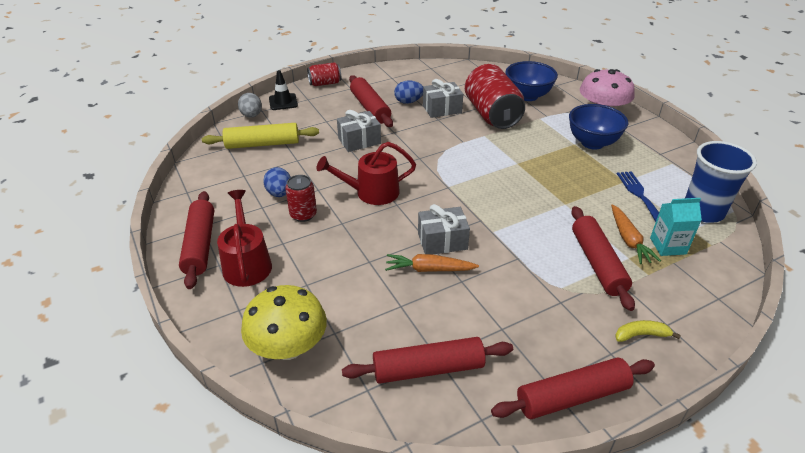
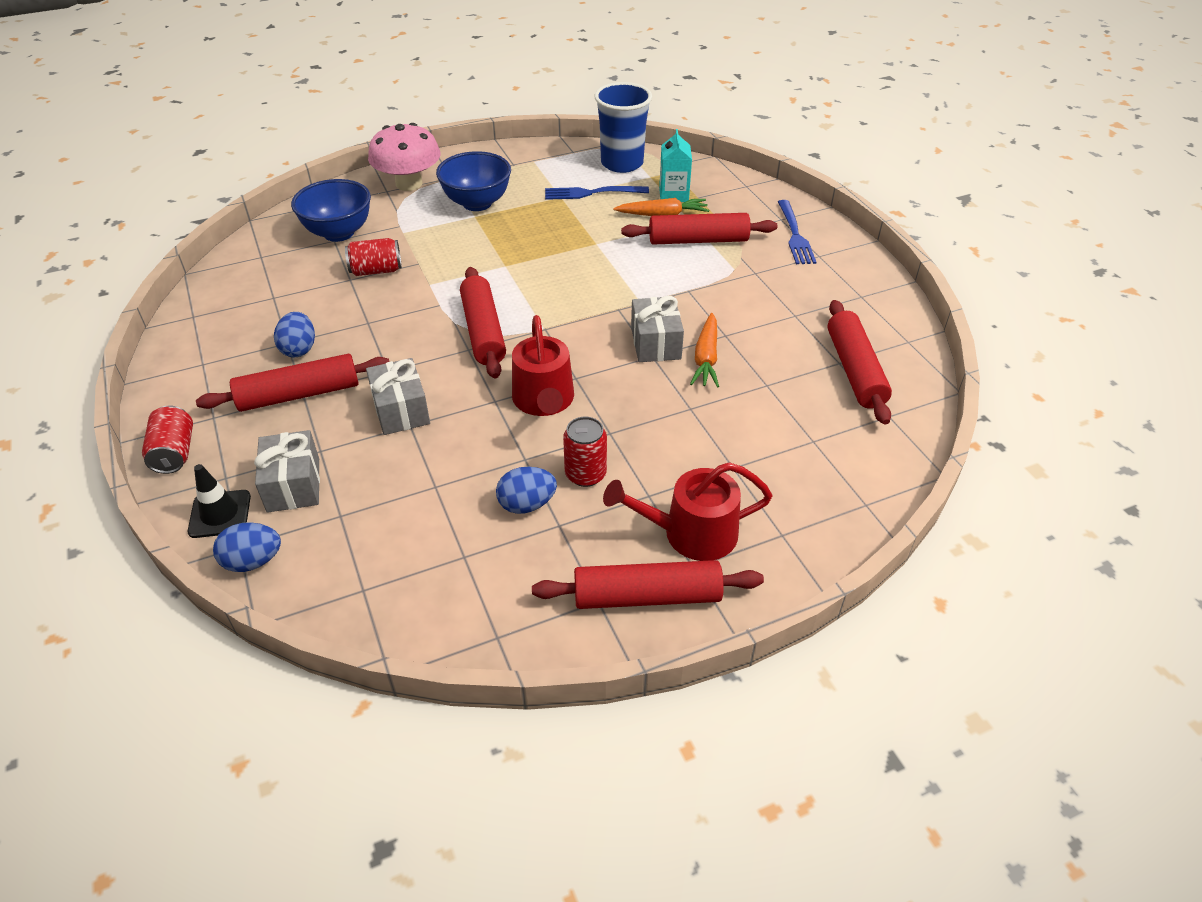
camera: 85 degrees left, 5 degrees up
(251, 115) = (253, 561): grey egg -> blue egg
(262, 144) = (368, 536): yellow rolling pin -> none
(288, 347) = (840, 481): yellow mushroom -> none
(442, 109) = (339, 316): grey gift -> grey gift (293, 485)
(492, 114) = (376, 270): red can -> red can, size x0.51
(572, 396) = (872, 286): red rolling pin -> red rolling pin (483, 331)
(641, 335) = (795, 235): yellow banana -> blue fork

